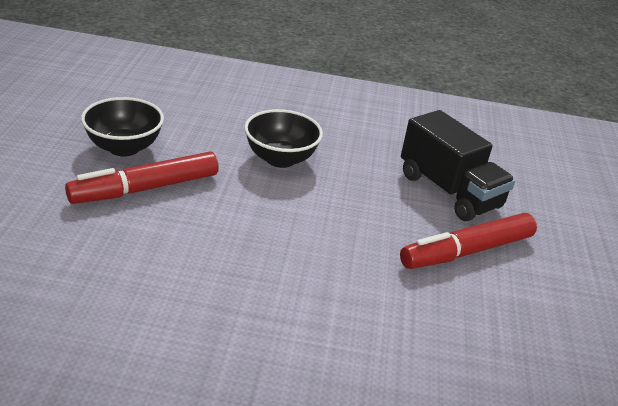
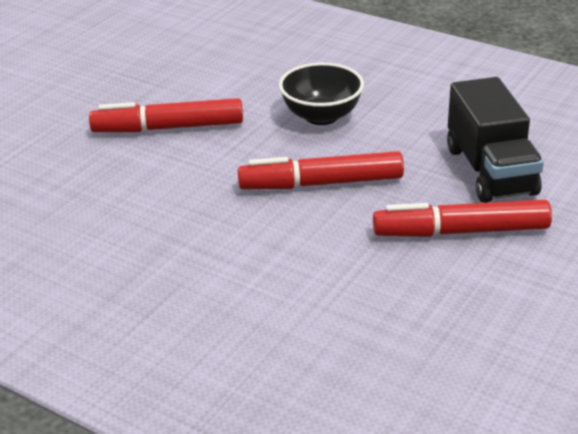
camera: 30 degrees right, 0 degrees up
(124, 147) = (171, 89): black bowl -> none
(323, 225) = (321, 183): none -> red marker

